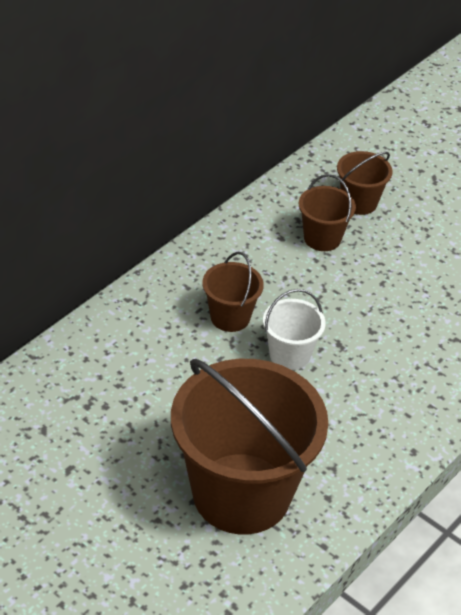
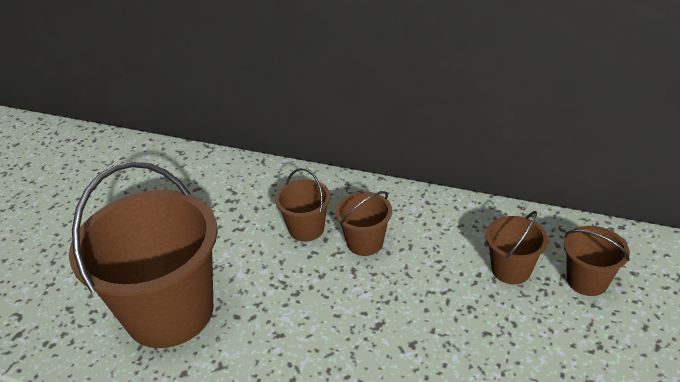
camera: 75 degrees right, 5 degrees down
(181, 354) = (306, 229): none -> brown bucket
(289, 355) = (343, 293): white bucket -> none

